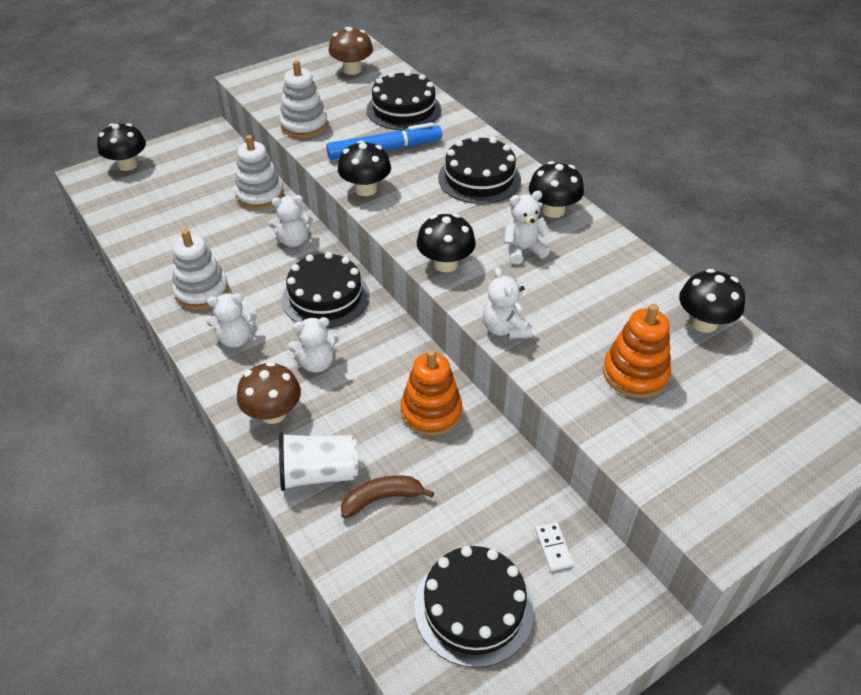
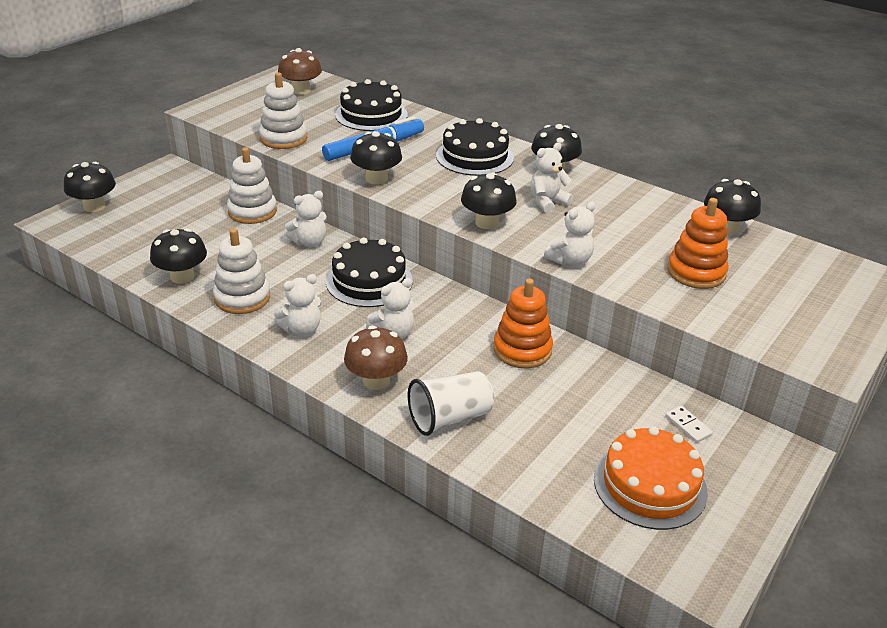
camera: 20 degrees left, 10 degrees down
(162, 257) = (182, 276): none -> black mushroom
(382, 499) = (520, 424): brown banana -> none
(473, 608) = (650, 485): black cake -> orange cake
(505, 329) = (570, 260): white teddy bear -> white teddy bear turned 90 degrees counterclockwise

